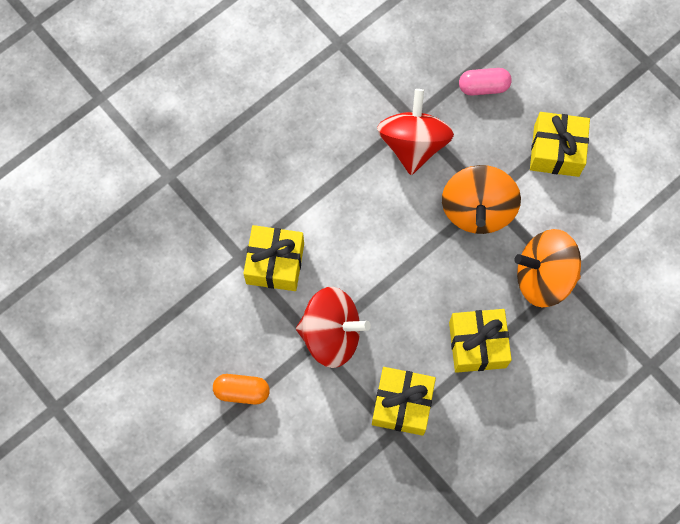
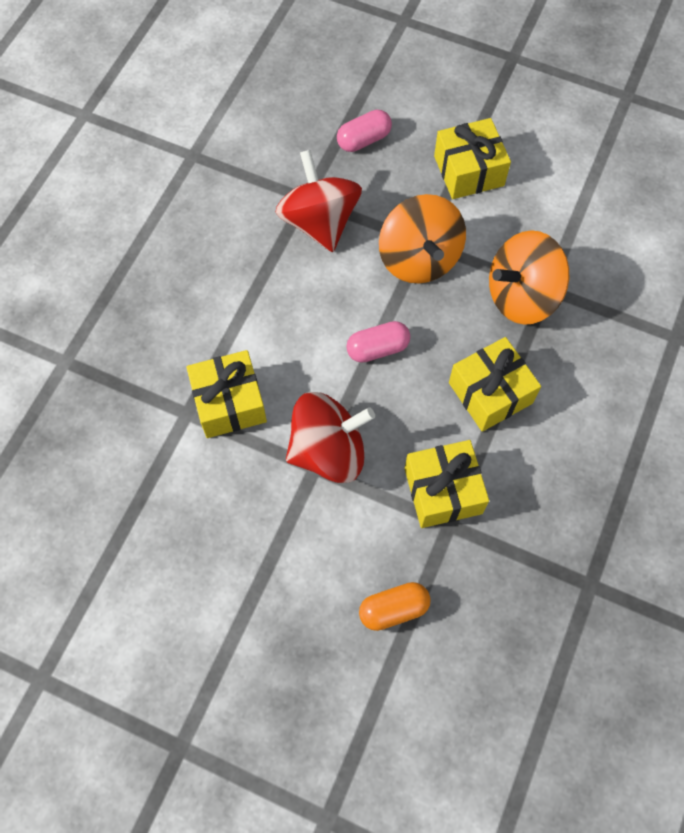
camera: 25 degrees left, 5 degrees down
(242, 391) = (257, 558): orange capsule -> orange capsule (393, 609)
(408, 270) = (377, 348): none -> pink capsule

